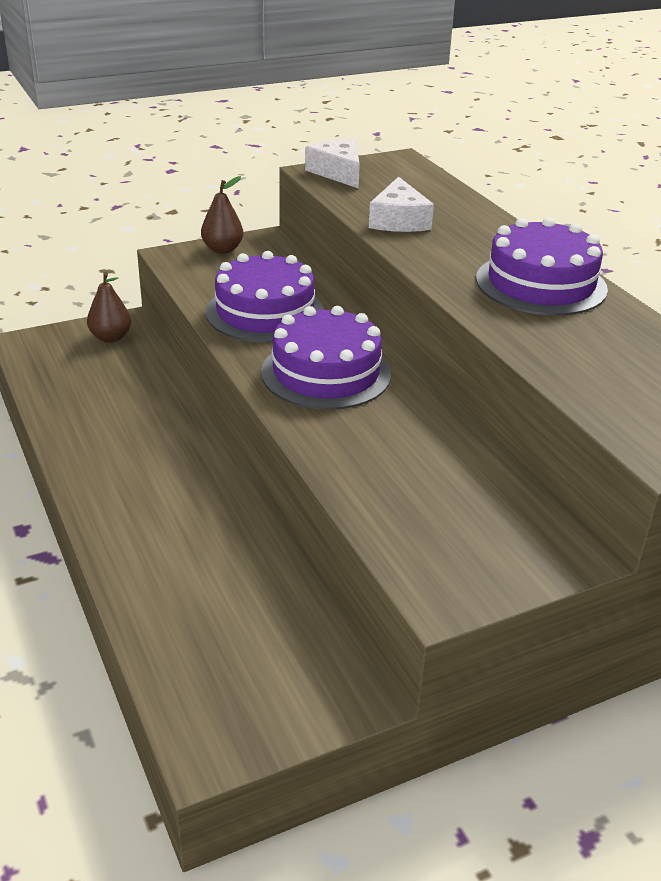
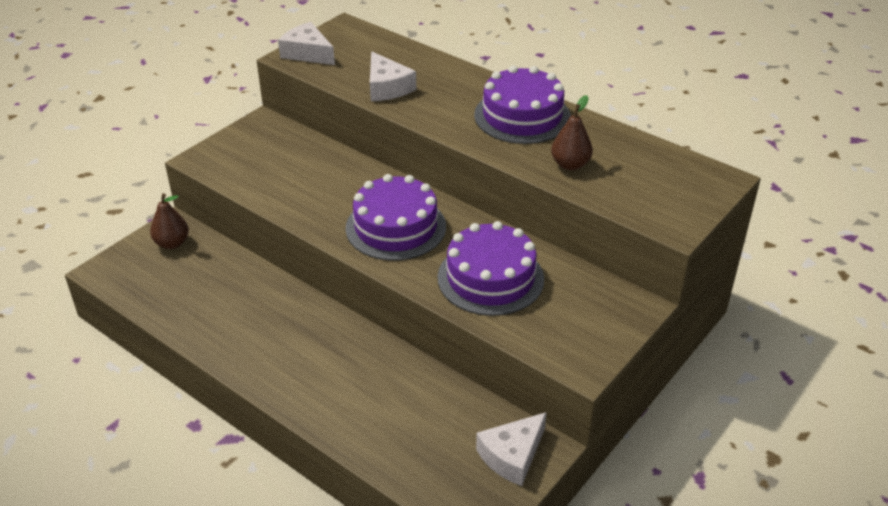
camera: 25 degrees left, 5 degrees up
(222, 249) = (236, 142): brown pear -> brown pear (570, 165)
(265, 312) = (313, 189): purple cake -> purple cake (490, 278)
(308, 688) = (512, 455): none -> white cheese

